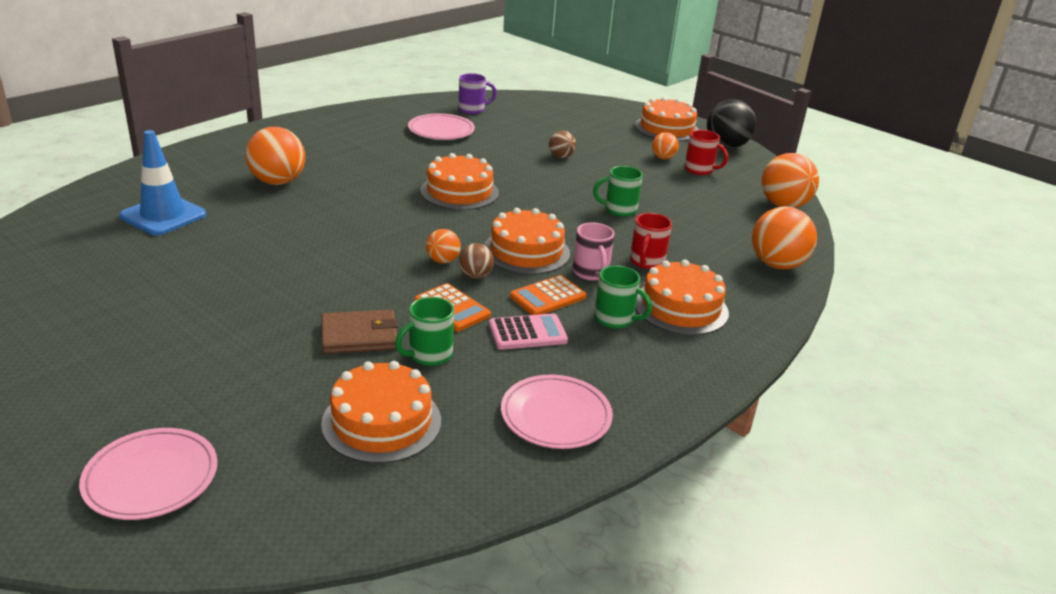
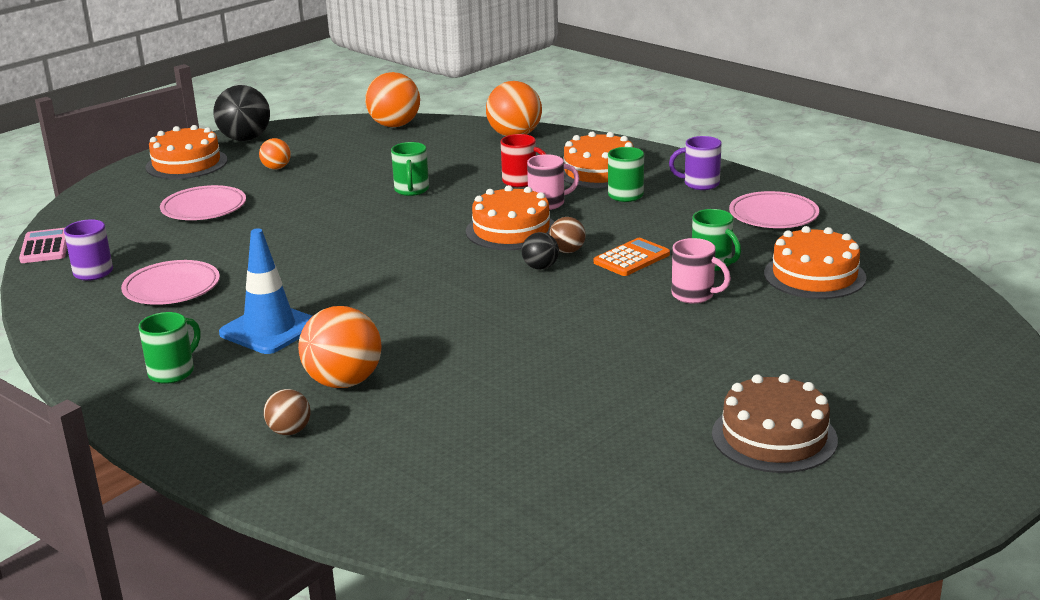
camera: 85 degrees left, 5 degrees down
(77, 346) = (774, 437): none -> brown cake
(151, 478) = (936, 357): pink plate -> pink plate (204, 208)
(163, 215) = (456, 448): blue traffic cone -> blue traffic cone (269, 329)
(320, 135) = (173, 372): none -> green mug
(359, 335) = (694, 295): brown wallet -> pink mug
(443, 261) = (540, 267): orange ball -> black ball
(459, 191) = (370, 267): orange cake -> none
(527, 333) = (661, 227): pink calculator -> pink calculator (45, 247)
(548, 297) = (597, 220): orange calculator -> none
(561, 157) = (269, 217): brown ball -> brown ball (289, 431)
(652, 372) = (700, 184): none -> purple mug
(700, 170) = (310, 153): red mug -> none

